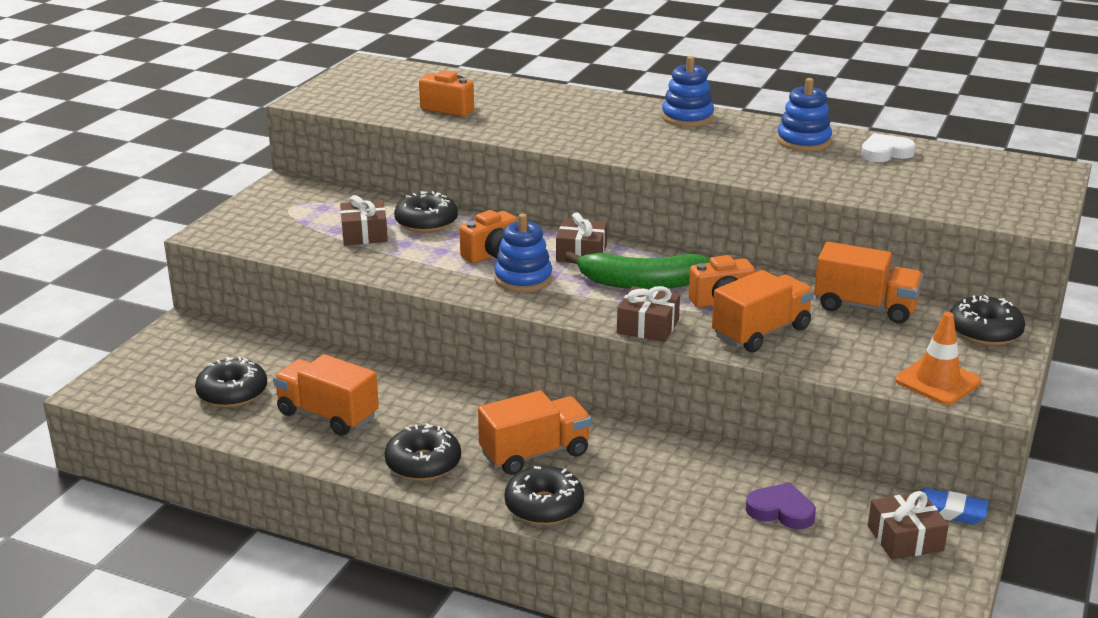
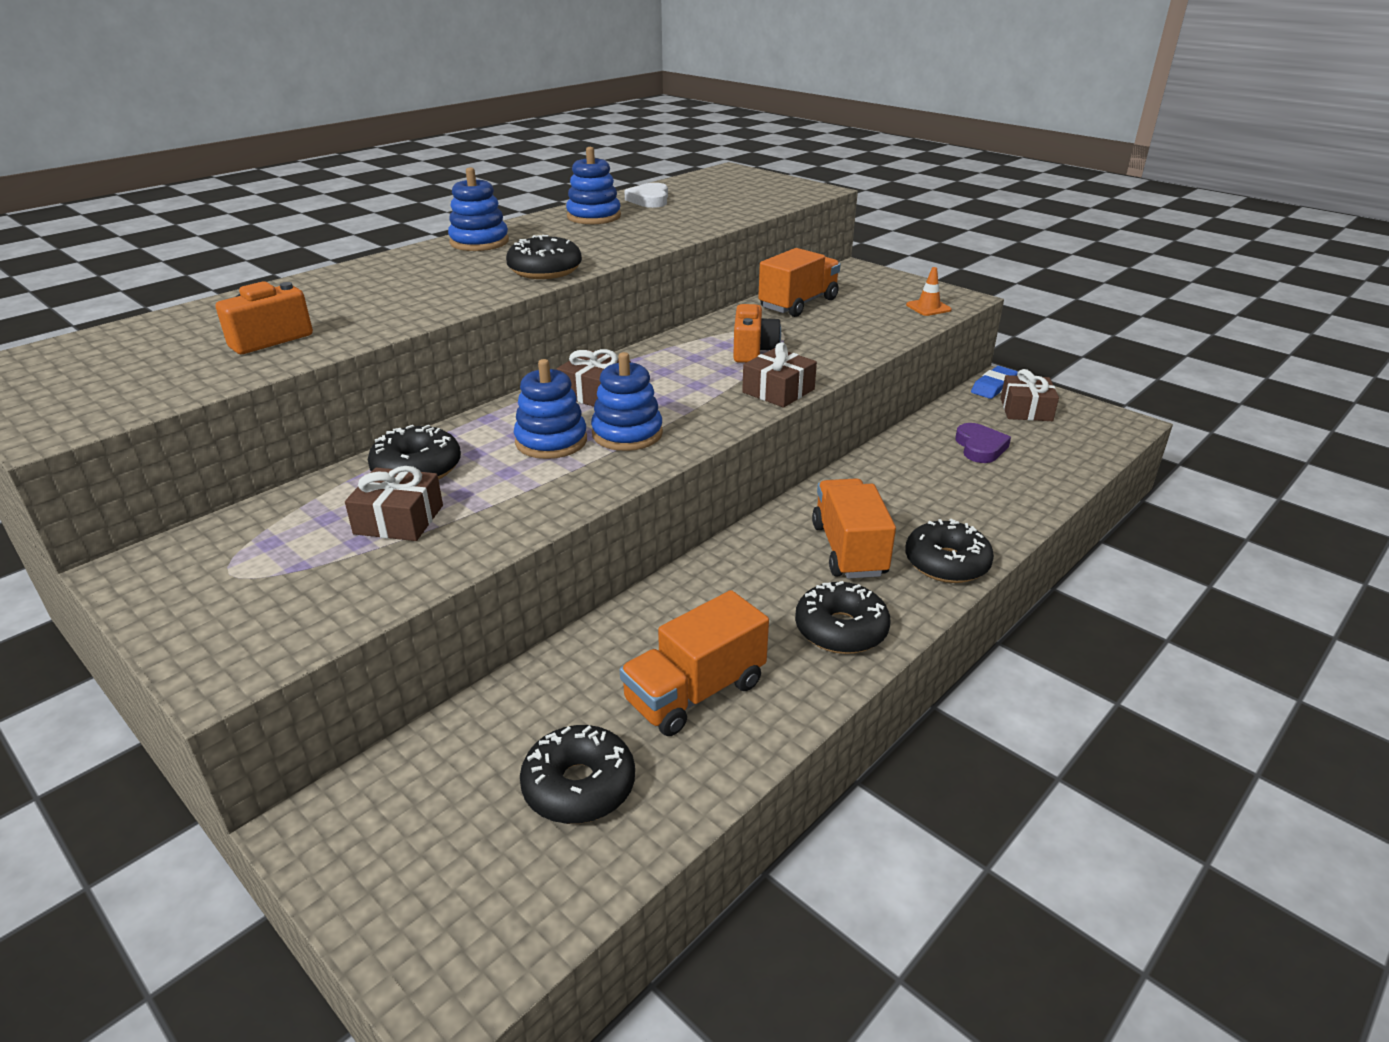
camera: 70 degrees left, 5 degrees up
(492, 255) = (551, 441): orange camera -> blue stacking toy
(641, 283) = (688, 377): green banana -> none
(761, 332) = (818, 348): orange truck -> none
(781, 511) = (980, 447): purple heart -> purple heart turned 135 degrees clockwise
(937, 381) = (928, 307): orange traffic cone -> orange traffic cone, size x0.64
(984, 331) = (860, 278): black donut -> black donut (545, 270)

